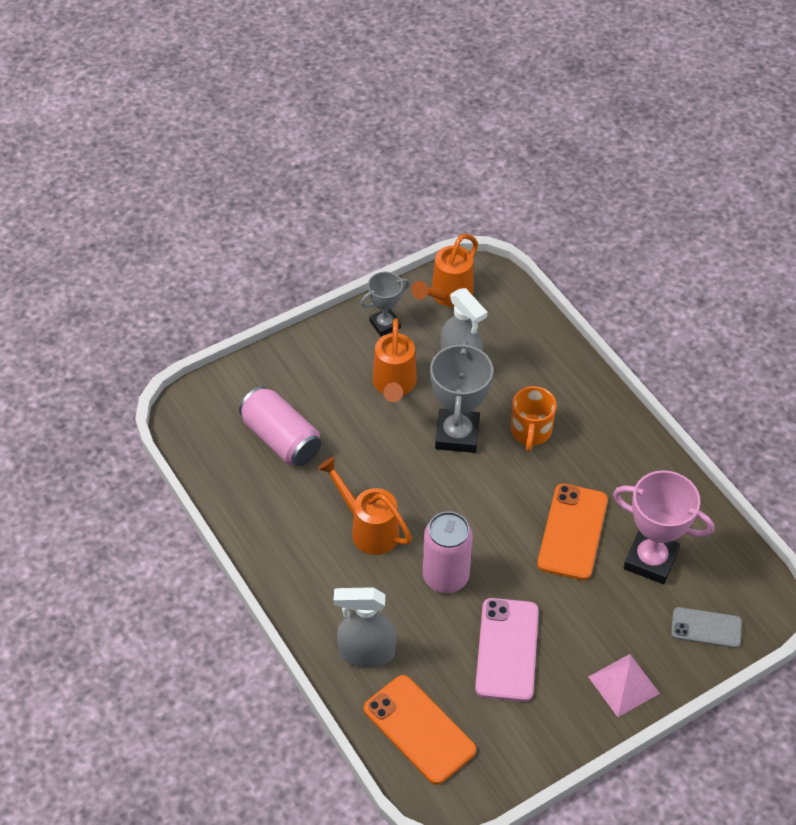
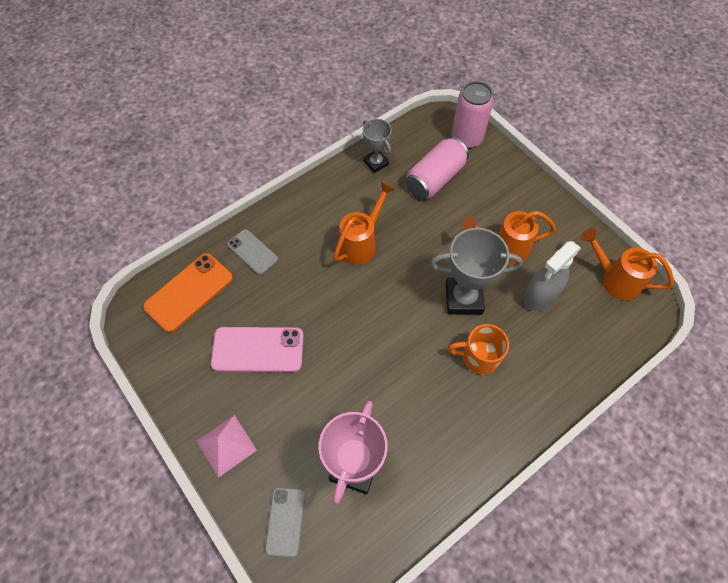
camera: 85 degrees right, 10 degrees up
(366, 653) = (252, 252): grey spray bottle -> grey phone
(385, 324) = (567, 235): grey trophy -> grey trophy (376, 163)
(445, 576) = (323, 300): pink can -> pink can (466, 138)
(572, 532) = (377, 397): orange phone -> none

